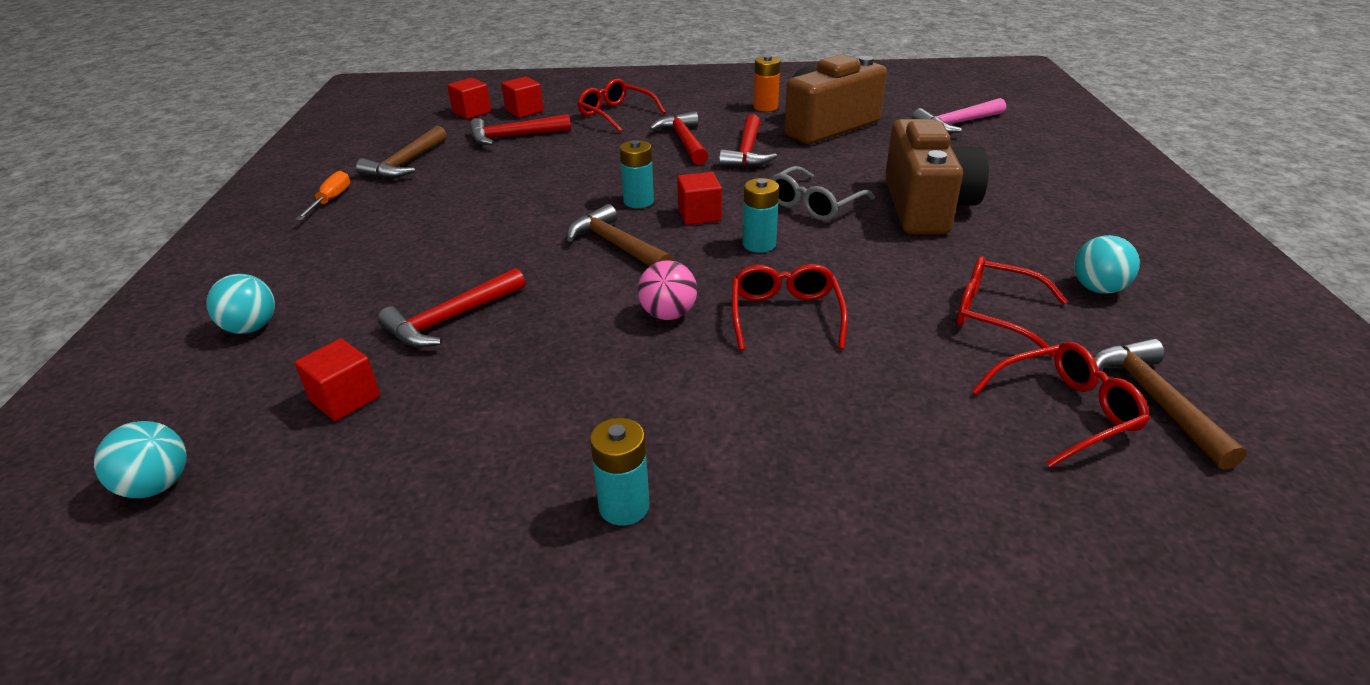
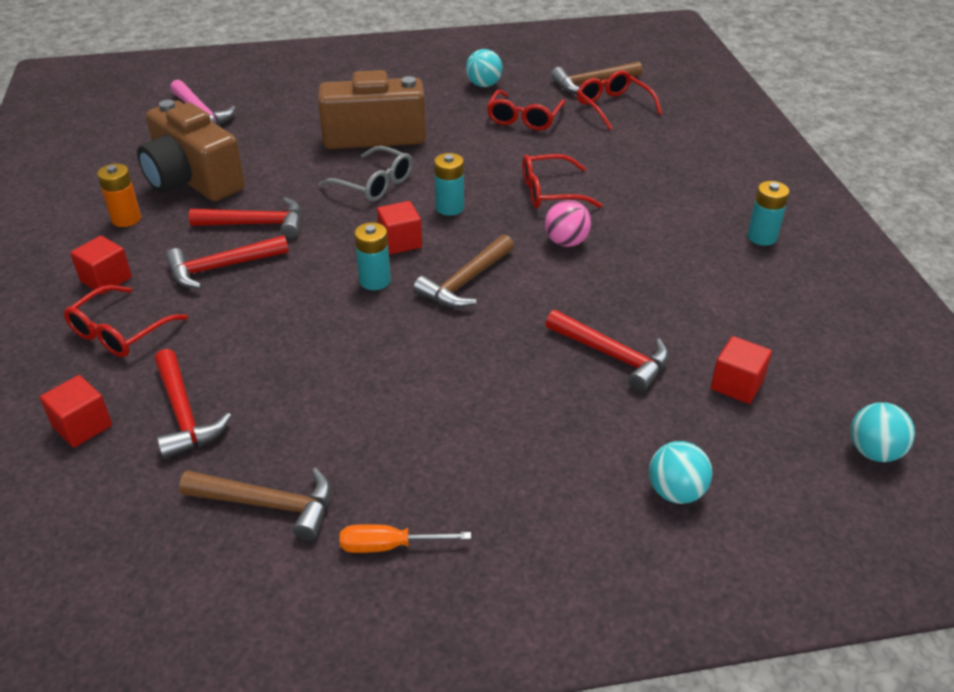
camera: 100 degrees left, 5 degrees up
(472, 112) = (71, 488): red cube -> red cube (106, 279)

